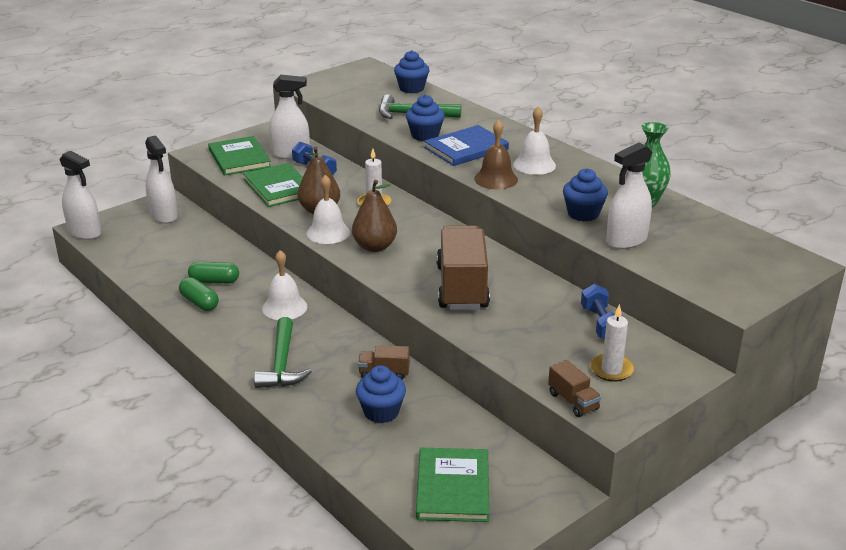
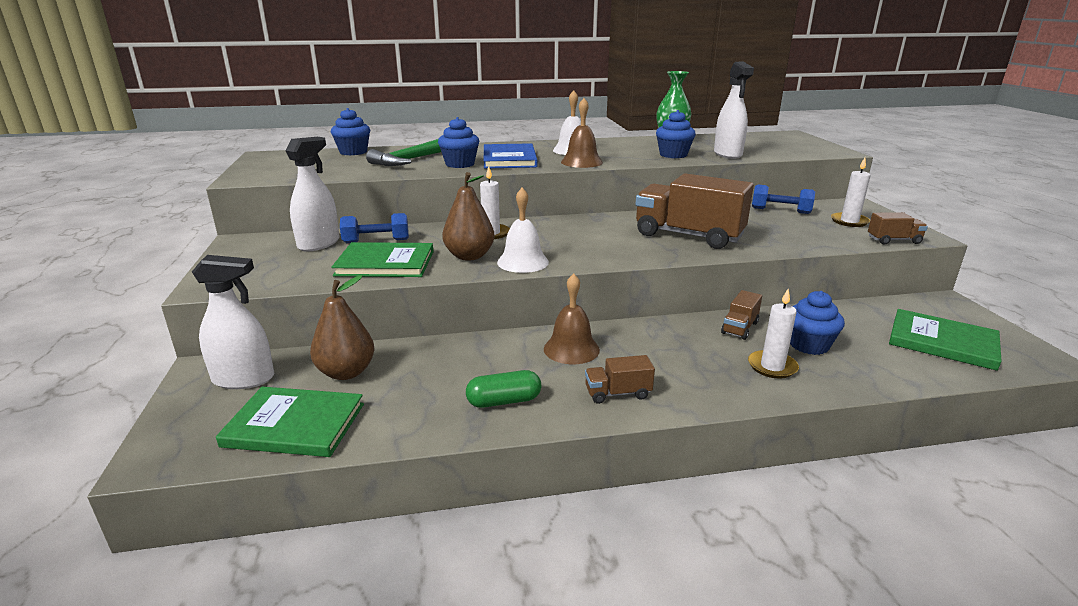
camera: 60 degrees left, 5 degrees down
(84, 232) = (171, 461): white spray bottle -> none
(214, 281) = (463, 379): green capsule -> none
(238, 340) = (617, 393): none -> brown truck
(239, 158) = (274, 268): green book -> green book (294, 425)
(282, 364) = (688, 377): green hammer -> none
(284, 307) = (571, 349): white bell -> brown bell
(327, 398) = (772, 366): none -> white candle
(374, 247) = (578, 250): brown pear -> brown pear (346, 372)

